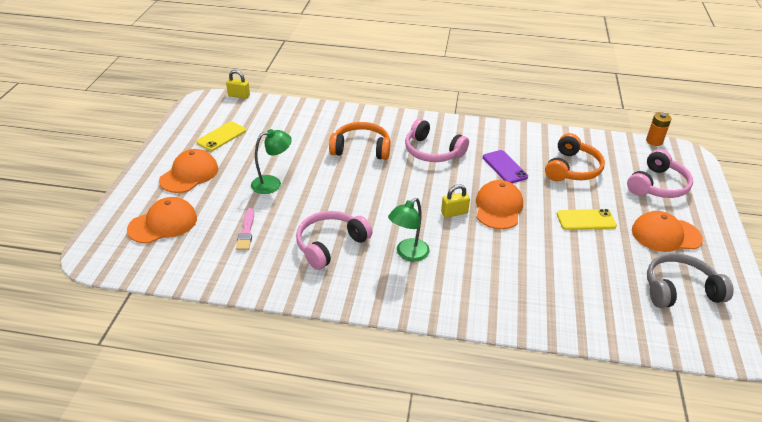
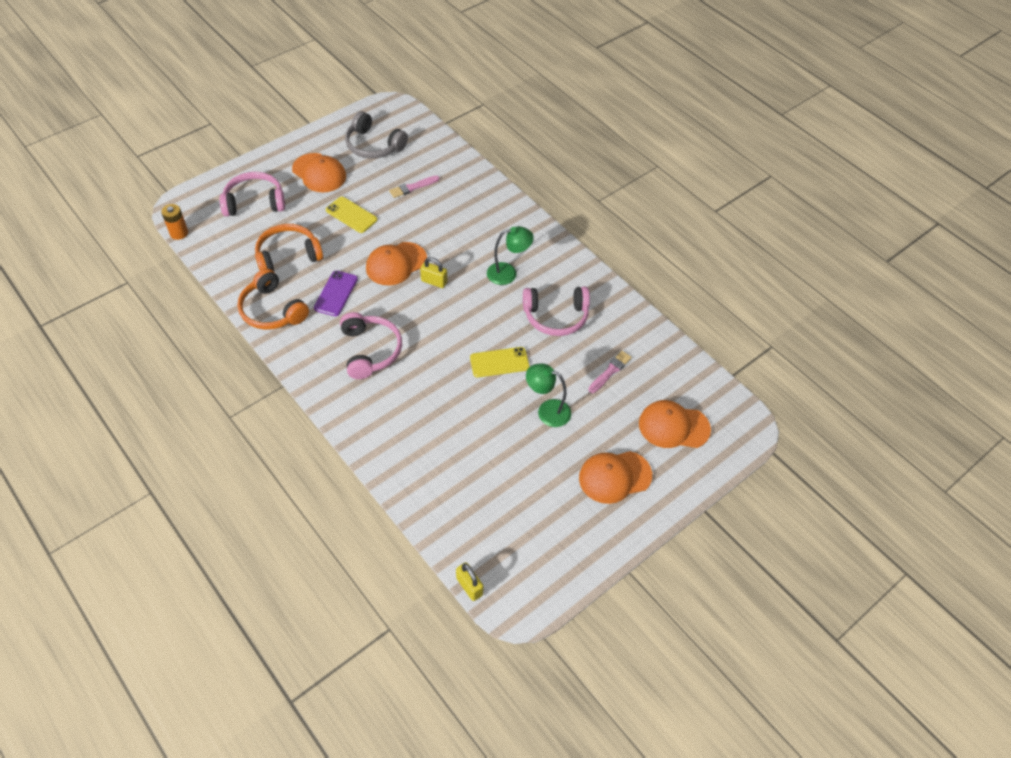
camera: 140 degrees left, 15 degrees up
(221, 136) = (545, 517): yellow phone -> yellow phone (499, 362)
(361, 149) = (427, 399): orange headphones -> orange headphones (272, 310)
(585, 274) = (412, 187): none -> pink brush

